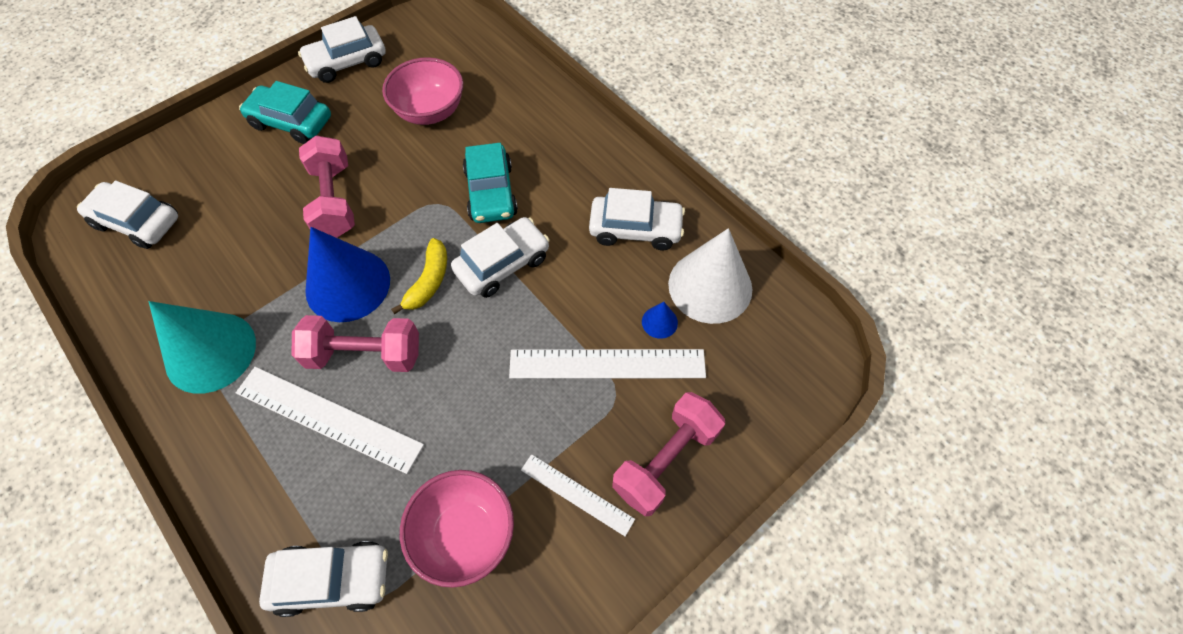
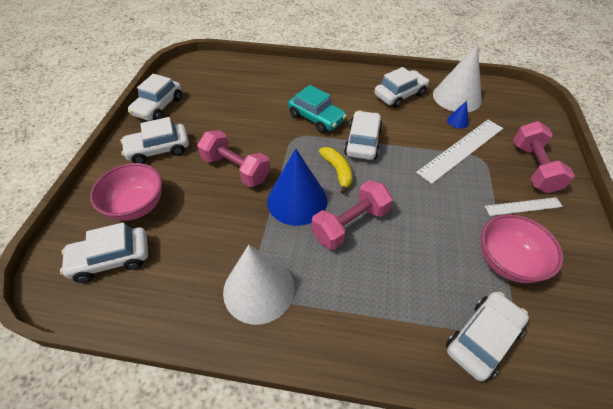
camera: 40 degrees left, 10 degrees down
(210, 352) = (259, 289): turquoise cone -> white cone
(291, 122) = (159, 149): turquoise car -> white car
(328, 418) = (373, 267): white ruler -> none
(430, 111) = (238, 103): pink bowl -> pink bowl (137, 206)

